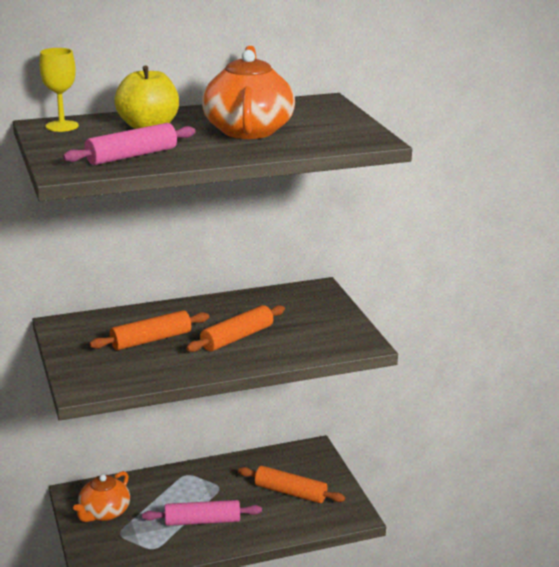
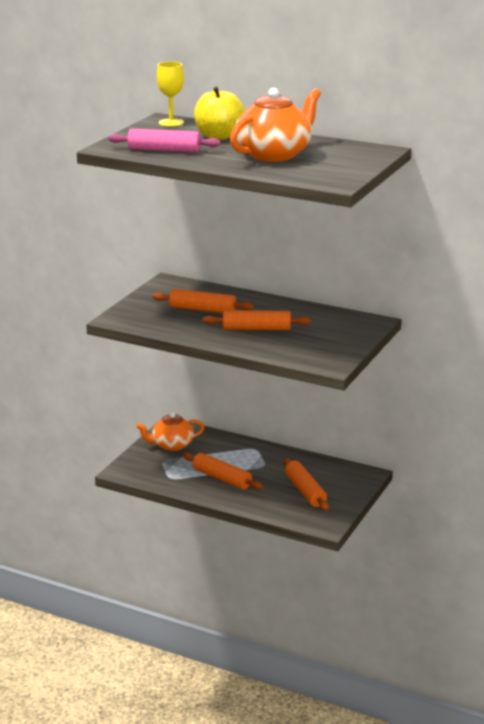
camera: 45 degrees right, 0 degrees up
(202, 521) = (222, 478): pink rolling pin -> orange rolling pin

